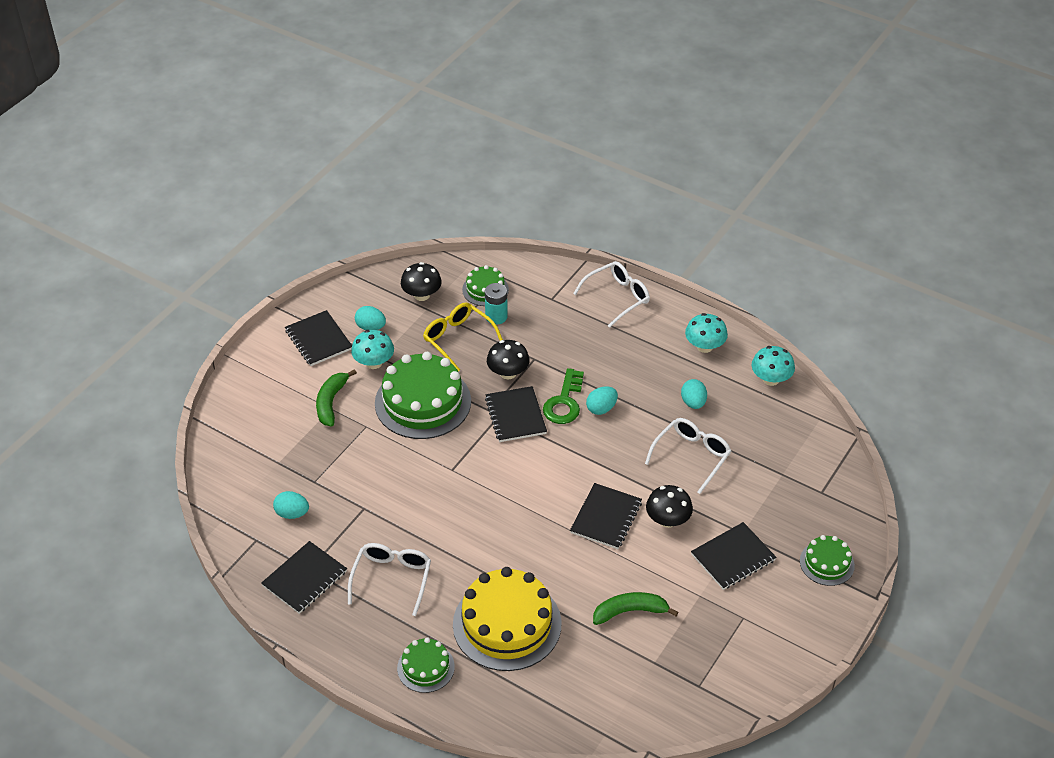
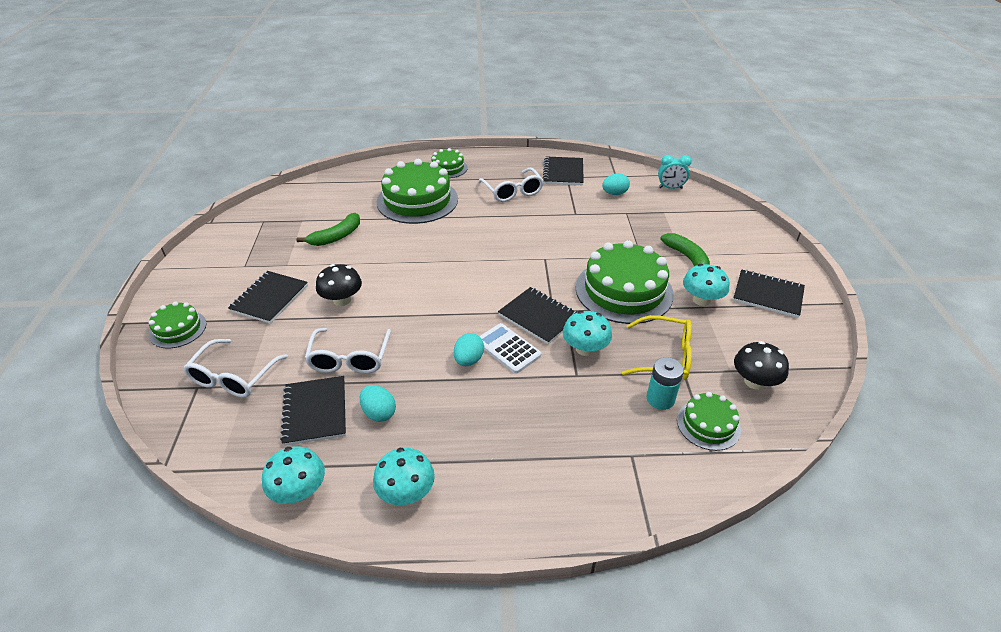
camera: 145 degrees right, 5 degrees down
(227, 488) = (670, 188): none -> turquoise clock
(371, 327) = (748, 326): turquoise egg -> none
(507, 624) = (417, 200): yellow cake -> green cake
(508, 373) = (585, 349): black mushroom -> turquoise mushroom
(564, 402) = (508, 348): green key -> white calculator
(606, 517) = (396, 280): black notebook -> black notebook (315, 411)
(617, 297) = (562, 504): white glasses -> white glasses (233, 377)

